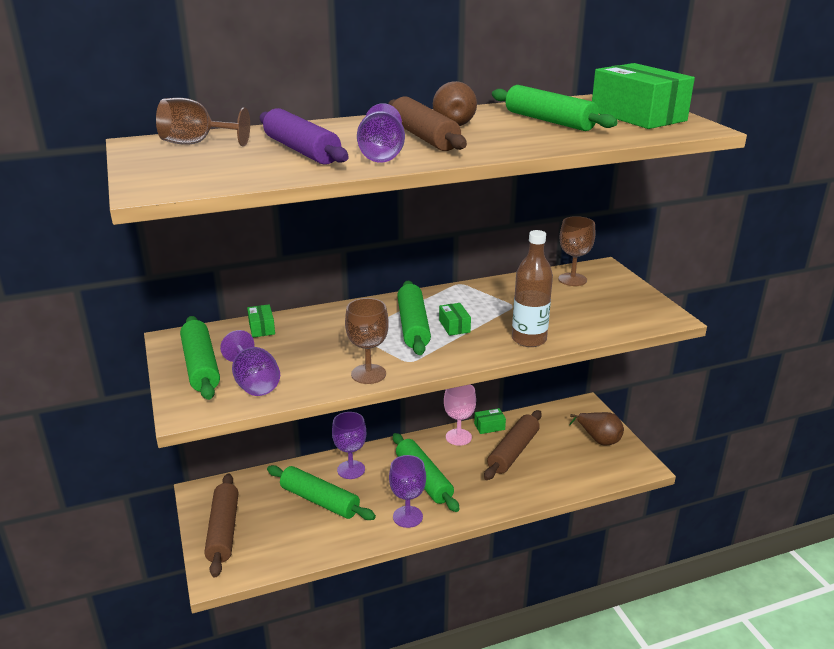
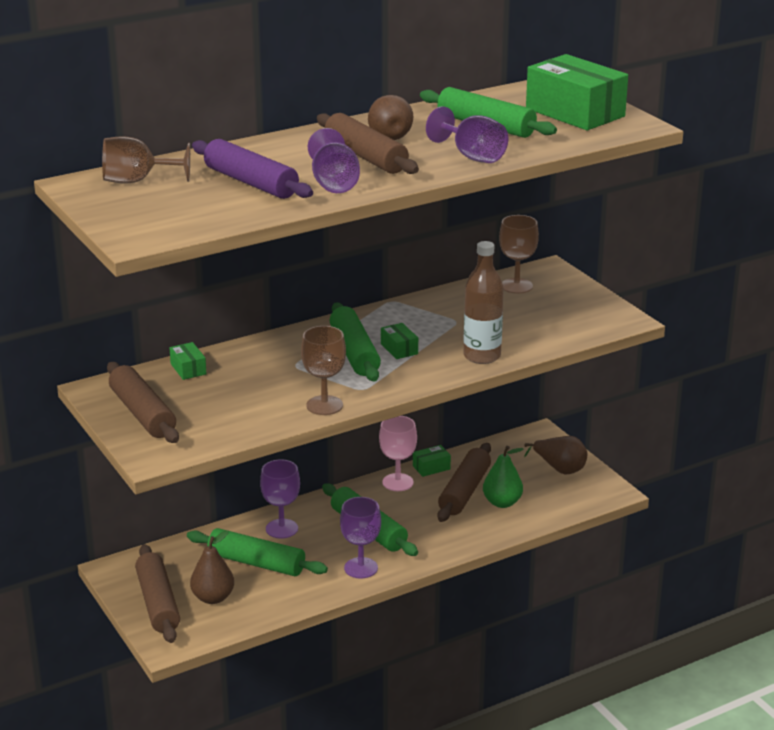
camera: 10 degrees left, 0 degrees up
(201, 366) = (142, 413): green rolling pin -> brown rolling pin
(254, 382) = (208, 424): purple goblet -> purple goblet (472, 156)
(271, 531) = (213, 598): none -> brown pear
(544, 466) = (502, 502): none -> green pear

